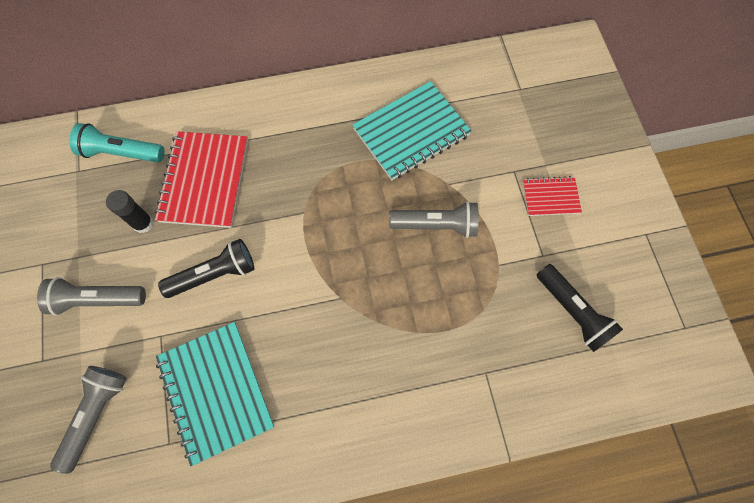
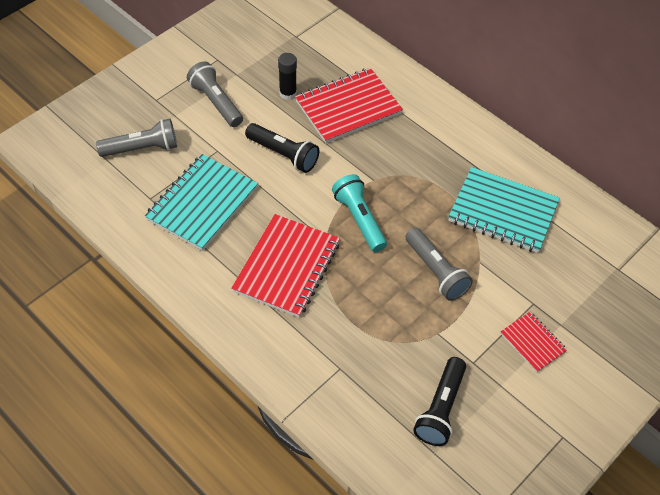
camera: 55 degrees right, 15 degrees down
(122, 153) = (329, 50): turquoise flashlight -> turquoise flashlight (359, 219)
(347, 353) = (286, 267): none -> red notebook

